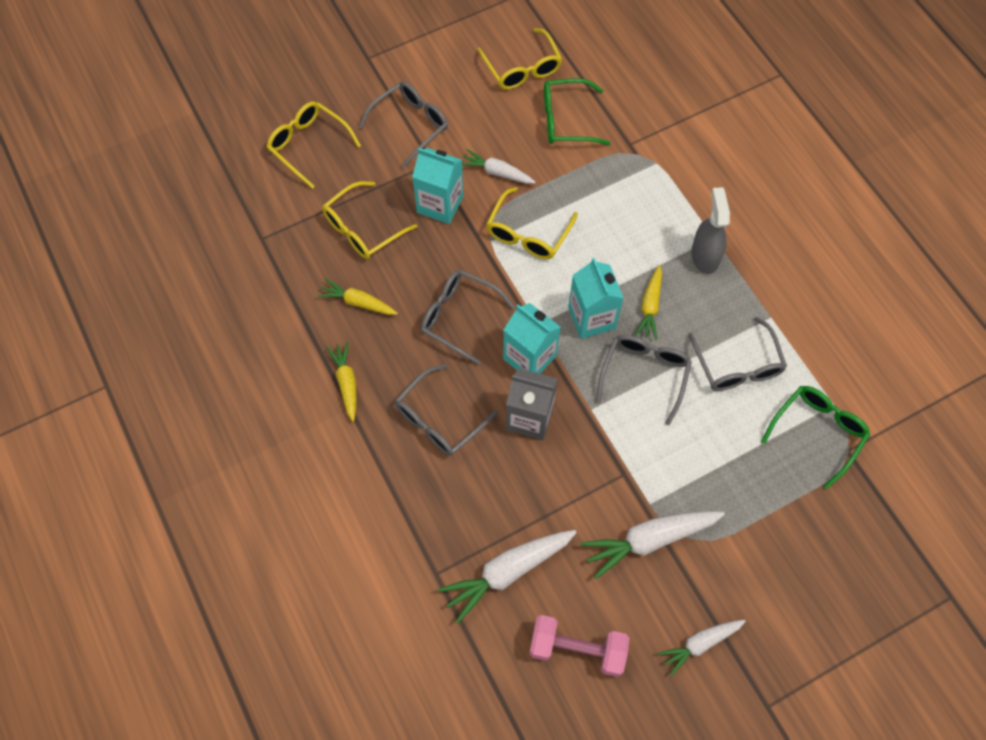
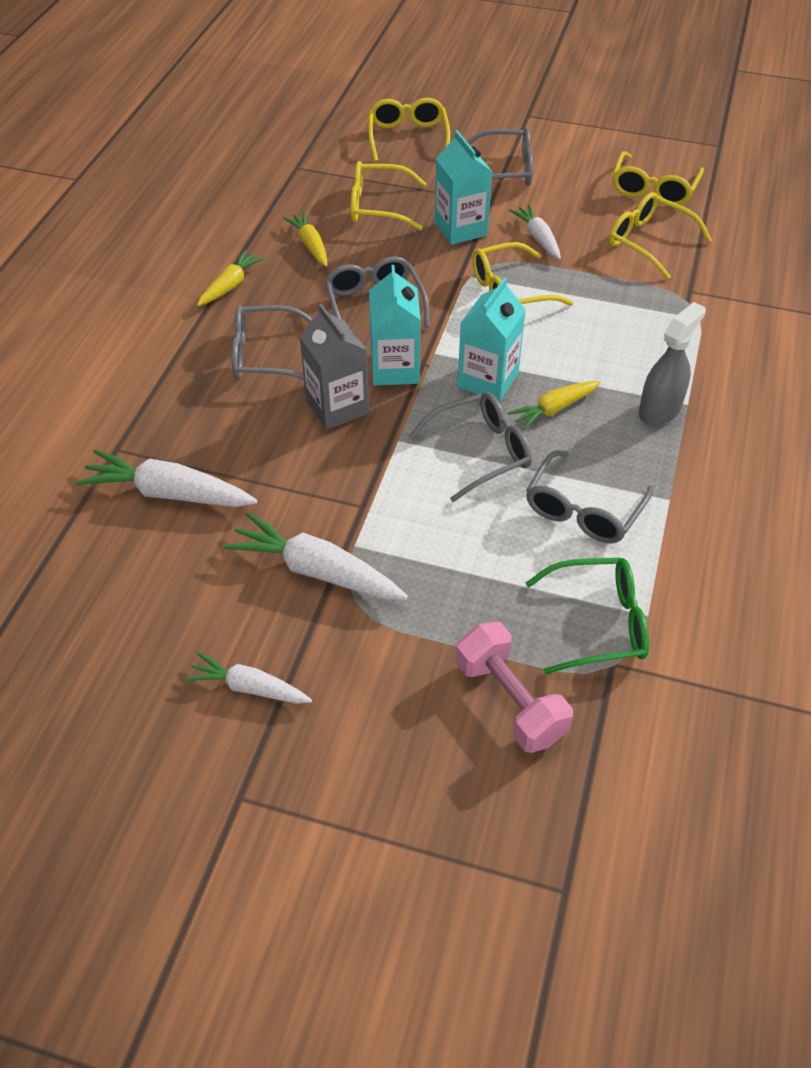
camera: 45 degrees right, 15 degrees down
(566, 120) = (649, 242): green glasses -> yellow glasses
(577, 649) = (142, 594): pink dumbbell -> pink dumbbell (510, 701)

